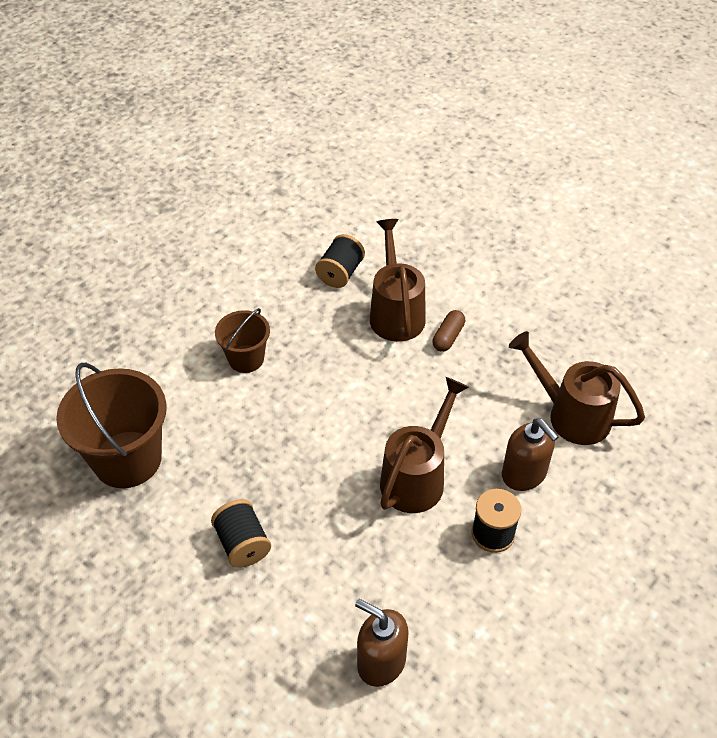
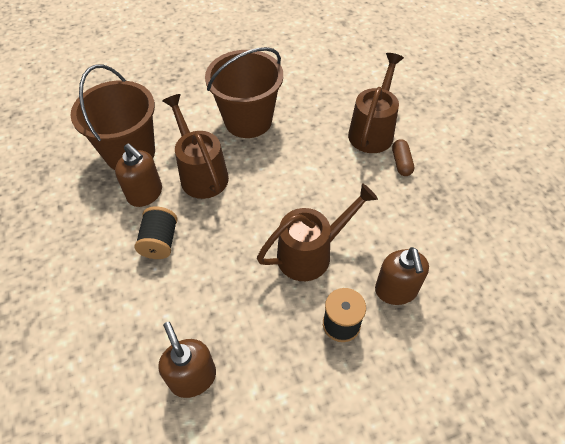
camera: 30 degrees right, 5 degrees up
(184, 499) = (145, 194): none -> brown soap dispenser
(246, 359) = (248, 120): brown bucket -> brown bucket, size x1.76
(340, 273) = (350, 89): black spool -> none
(448, 337) = (401, 163): brown capsule -> brown capsule turned 60 degrees counterclockwise
(570, 414) = (464, 261): brown watering can -> brown watering can (201, 173)

